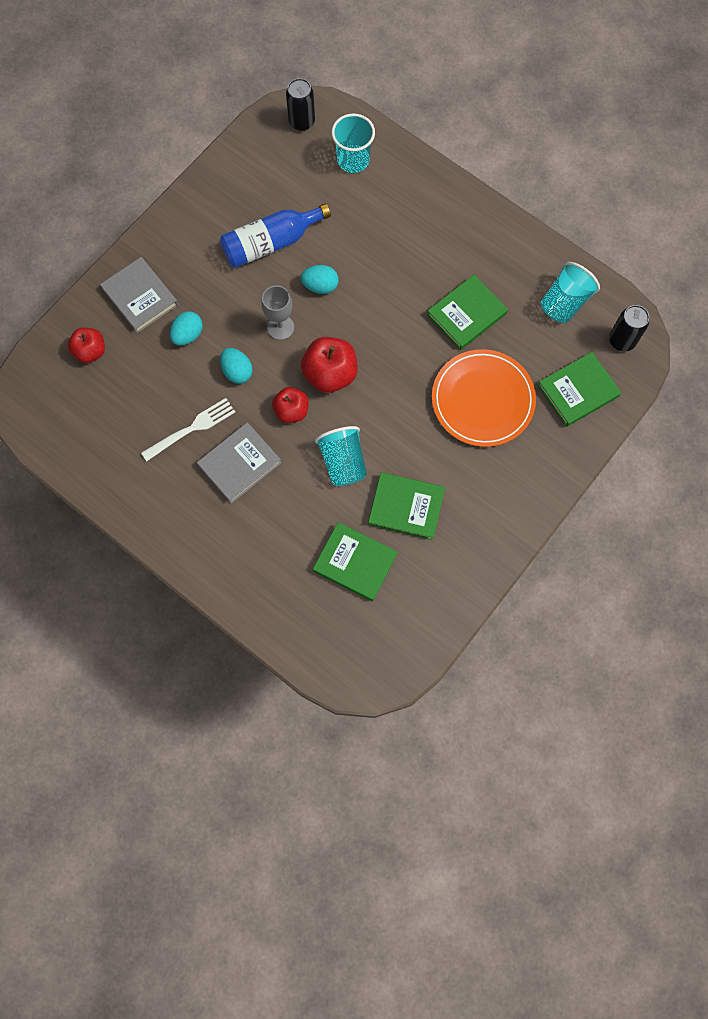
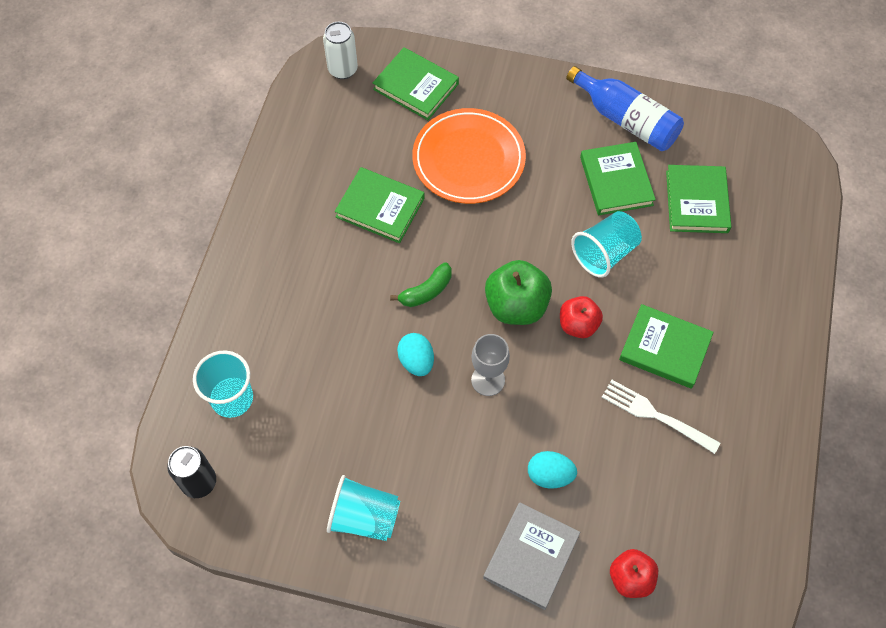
camera: 115 degrees left, 10 degrees down
(237, 371) = (564, 400): turquoise egg -> none
(239, 464) = (664, 348): grey book -> green book
(271, 243) = (387, 439): blue bottle -> blue bottle (626, 120)
(330, 374) = (516, 306): red apple -> green apple
(375, 317) = (426, 291): none -> green banana
(564, 303) = (323, 128): turquoise cup -> turquoise cup (364, 517)
(621, 340) = (343, 69): black can -> white can

